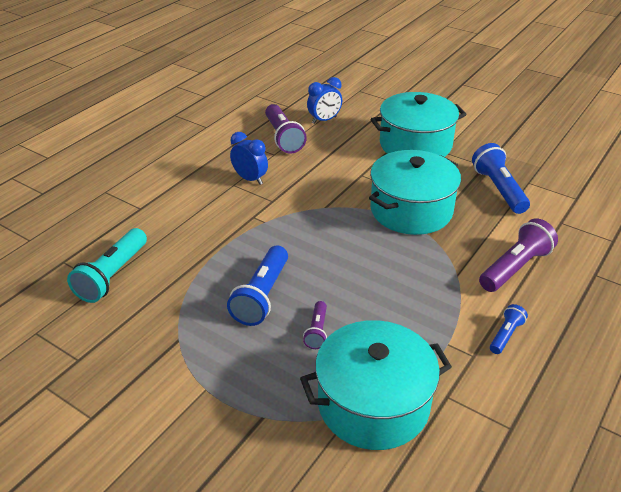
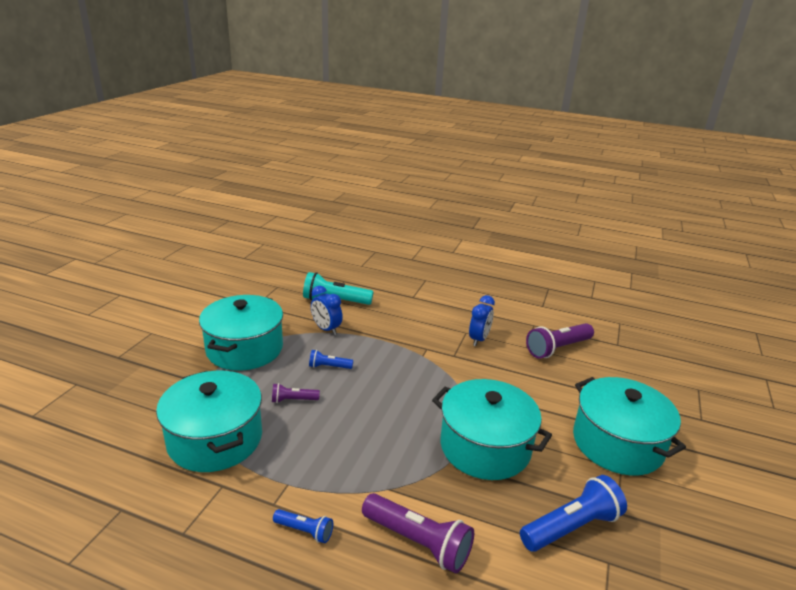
camera: 75 degrees right, 10 degrees down
(194, 374) = (244, 349): none -> turquoise pot
(262, 296) = (329, 366): blue flashlight -> blue flashlight, size x0.54
(324, 120) = (611, 370): blue clock -> blue clock (326, 329)

